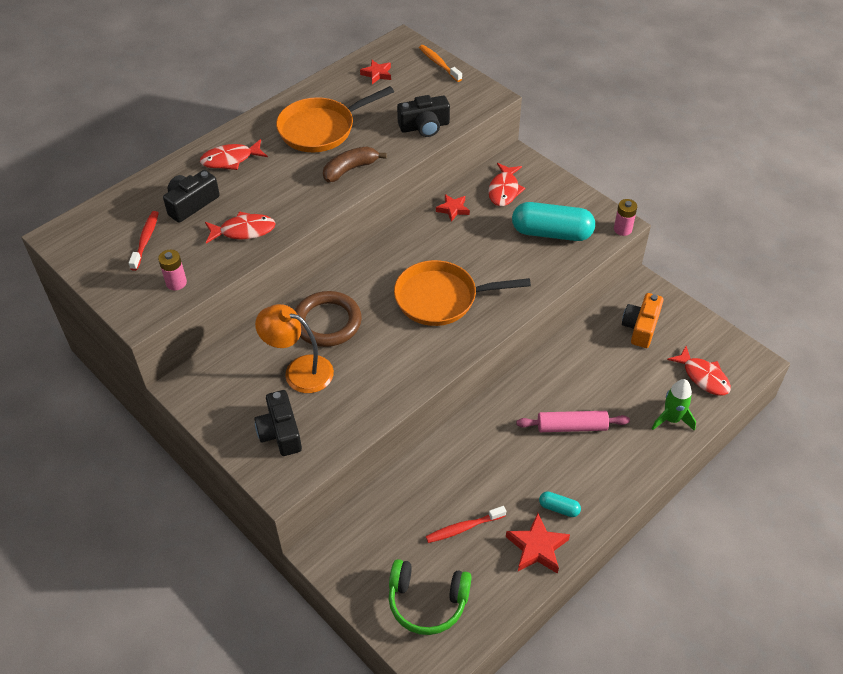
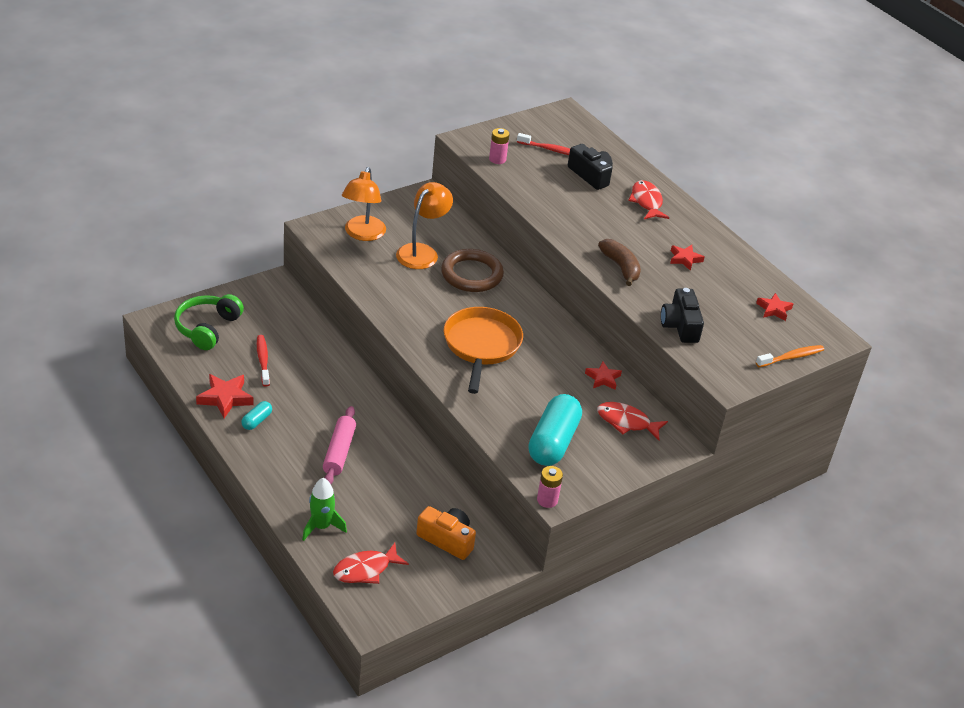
camera: 95 degrees right, 10 degrees down
(244, 231) = (550, 198): red fish -> none
(280, 432) = (362, 234): black camera -> orange lamp
(321, 129) = (685, 259): orange pan -> red star

